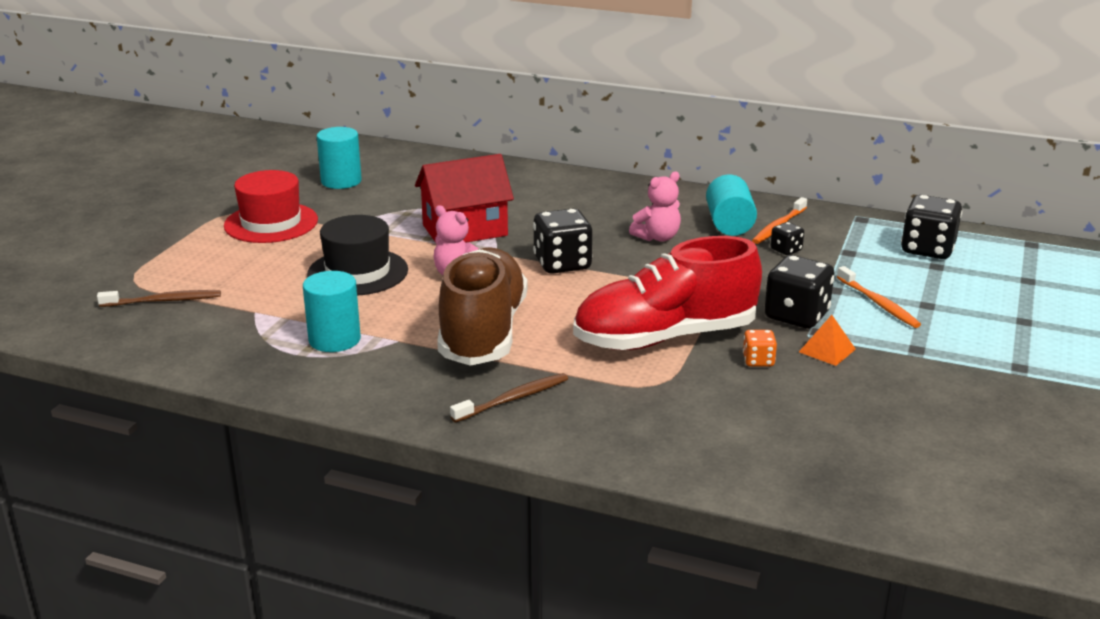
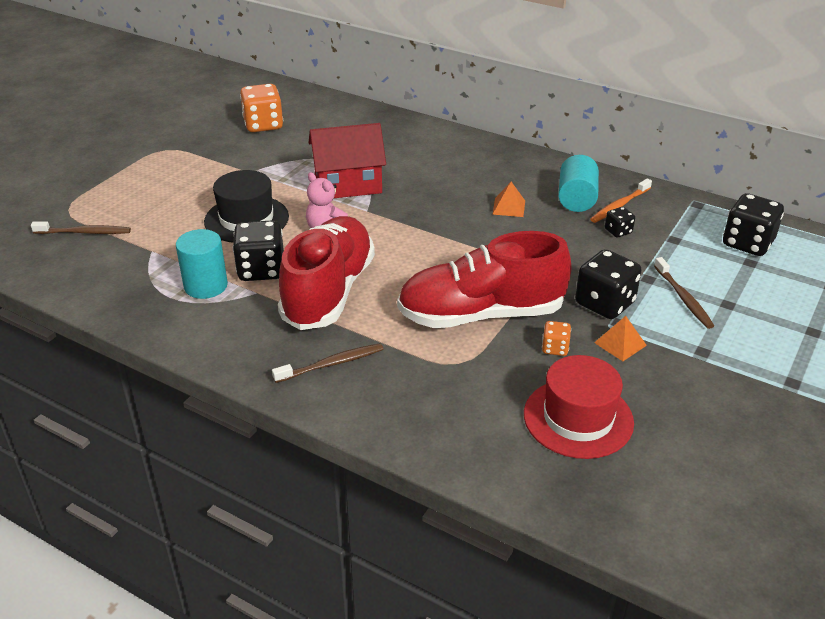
camera: 10 degrees right, 10 degrees up
(271, 223) = (193, 162): red hat -> red hat (578, 418)
(341, 181) = (263, 125): turquoise cylinder -> orange dice
(483, 332) = (329, 291): brown shoe -> red shoe
(562, 264) = (418, 227): black dice -> black dice (261, 270)
(657, 237) = (509, 207): pink teddy bear -> orange pyramid
(878, 304) = (683, 298): orange toothbrush -> brown toothbrush

